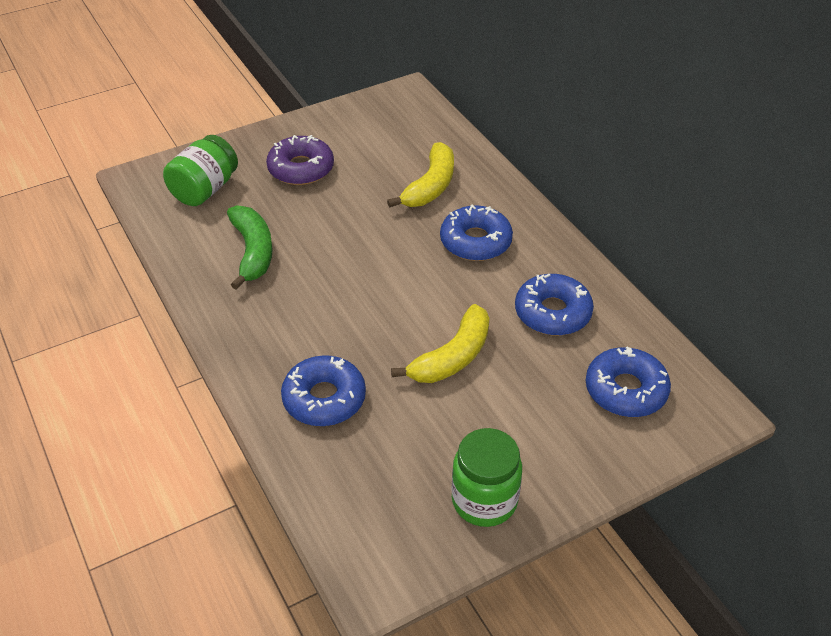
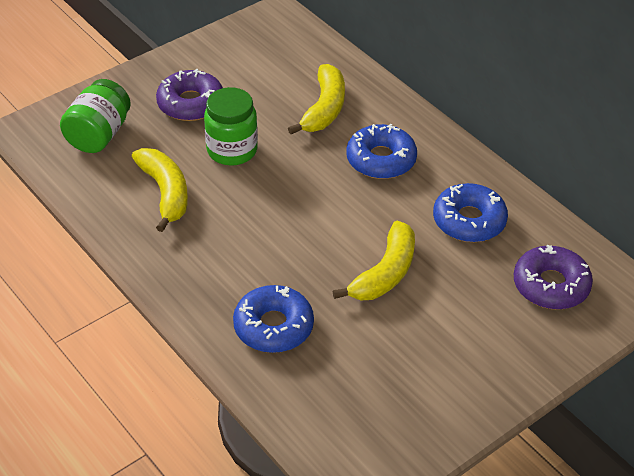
camera: 10 degrees left, 0 degrees up
(253, 252) = (165, 193): green banana -> yellow banana
(484, 501) = (444, 401): green jar -> green jar (232, 150)
(625, 390) = (551, 285): blue donut -> purple donut

